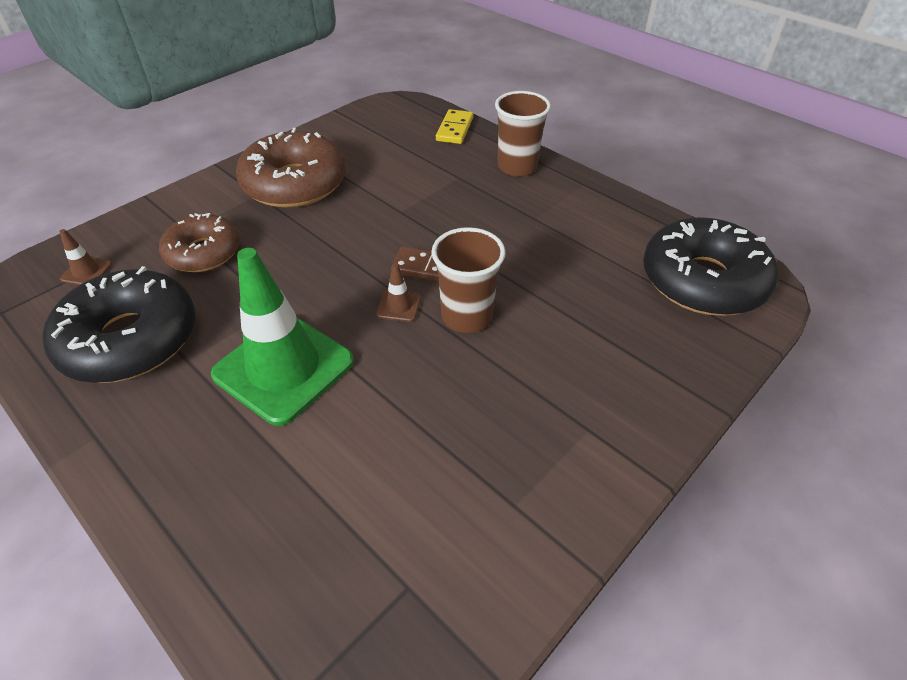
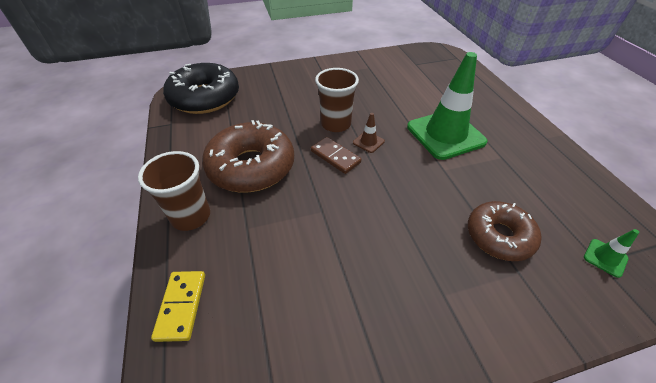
camera: 150 degrees left, 0 degrees up
(86, 272) = (605, 258): brown traffic cone -> green traffic cone
(130, 339) = (543, 182): black donut -> none
(295, 184) = (401, 293): brown donut -> brown donut (251, 167)
(455, 129) = (181, 306): yellow domino -> yellow domino turned 45 degrees counterclockwise

